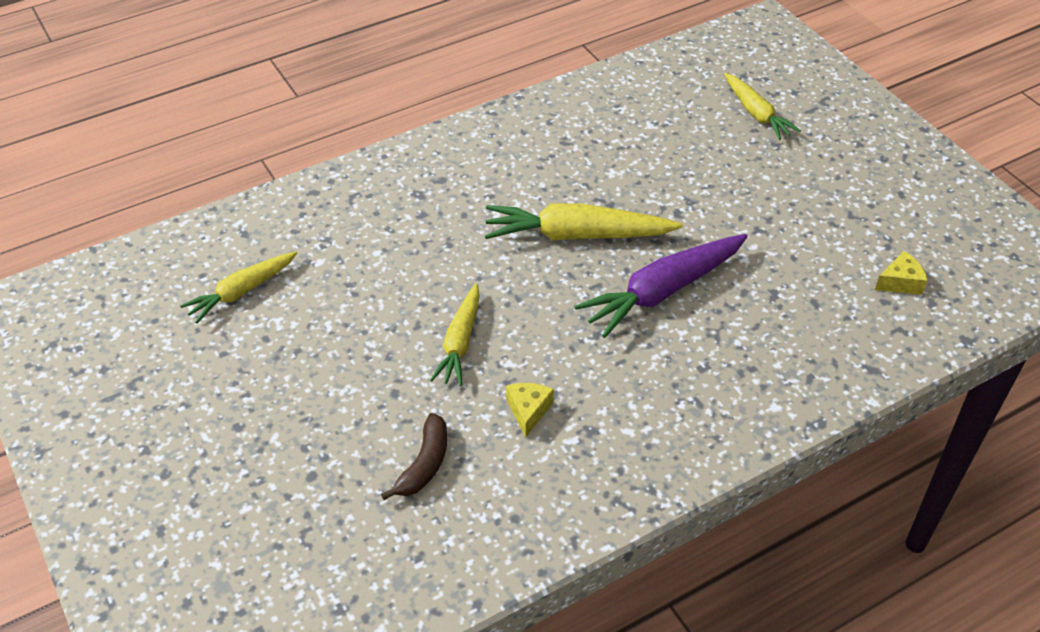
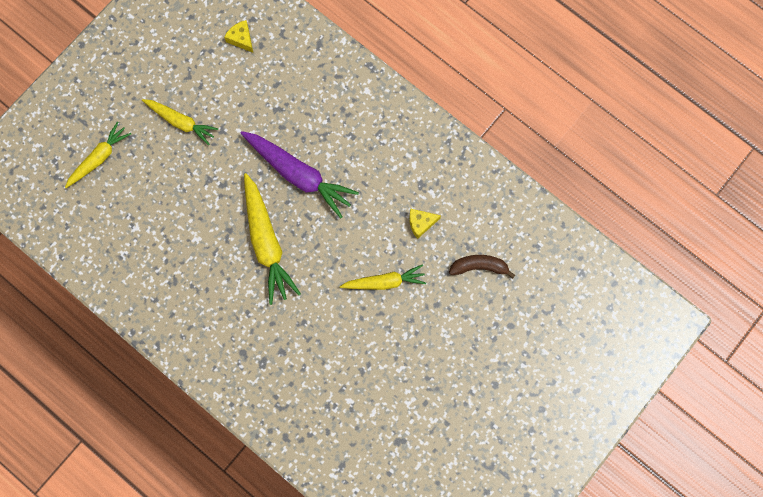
camera: 110 degrees left, 30 degrees up
(242, 292) = (394, 438): yellow carrot -> yellow carrot (181, 122)

